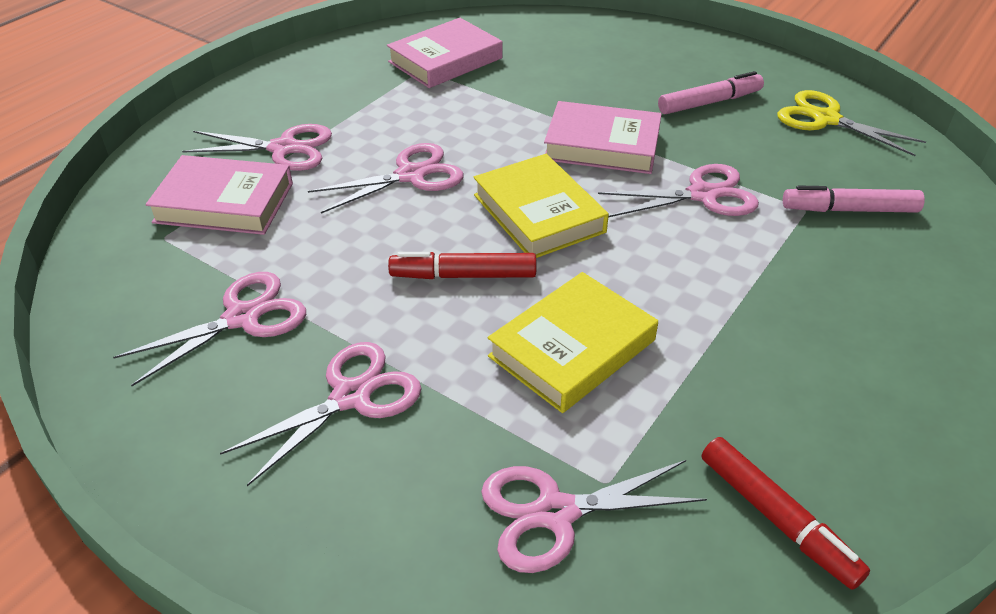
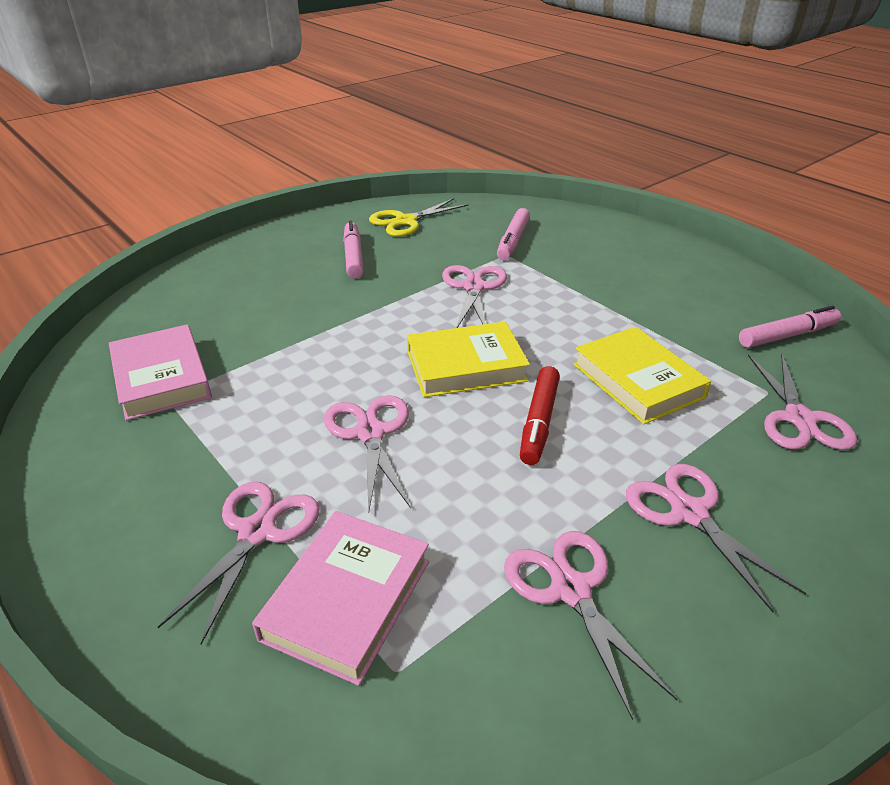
camera: 75 degrees left, 5 degrees down
(602, 145) = (383, 316): pink book -> none
(777, 518) = (787, 335): red marker -> pink marker

